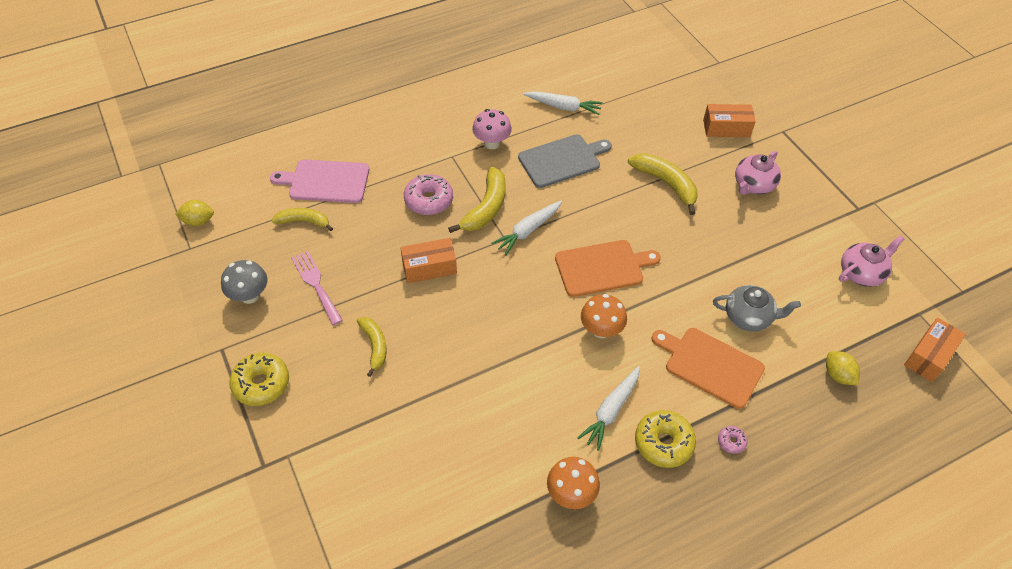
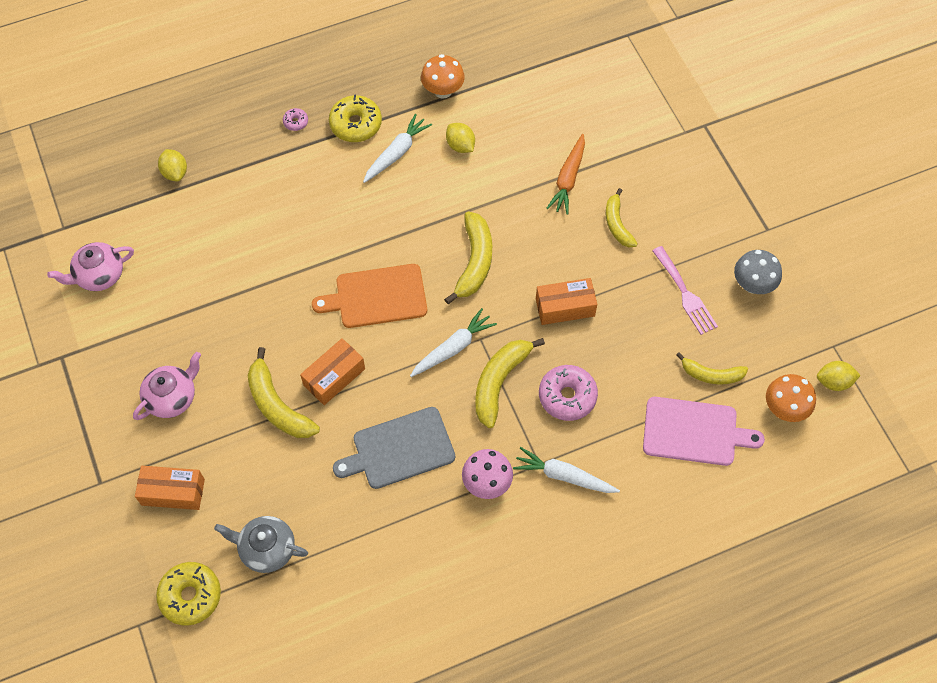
camera: 175 degrees left, 10 degrees up
(261, 384) = (721, 194): yellow donut -> yellow donut (190, 596)
(423, 392) = (568, 178): none -> orange carrot
(516, 302) = (474, 262): none -> yellow banana
(542, 423) = (460, 145): none -> yellow lemon
(563, 107) = (384, 544): white carrot -> white carrot (564, 476)
(601, 330) = (391, 228): orange mushroom -> orange mushroom (784, 408)
(710, 365) = (293, 188): orange cutting board -> none
(748, 317) = (239, 233): grey teapot -> grey teapot (266, 549)
(929, 356) = (78, 185): orange box -> orange box (334, 377)

